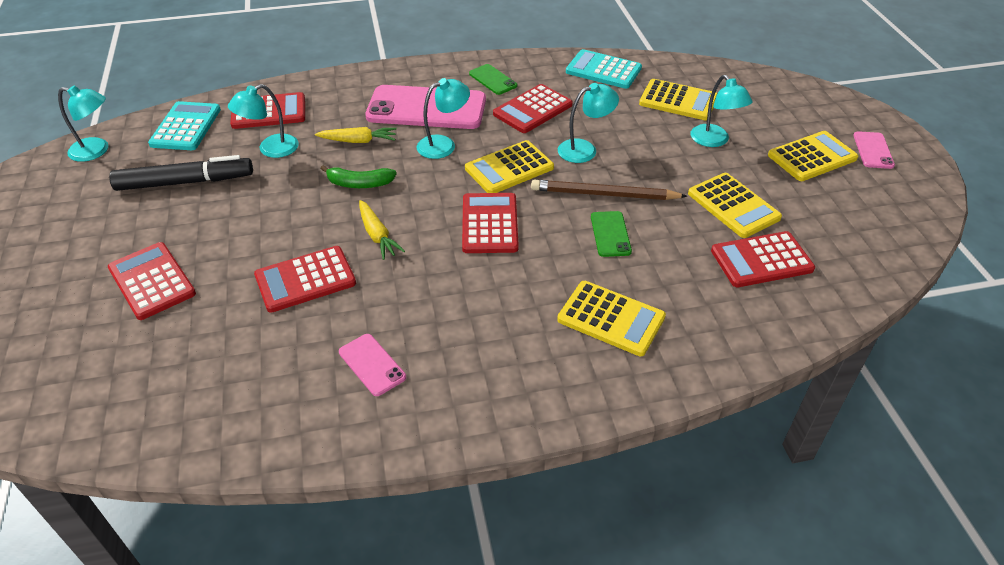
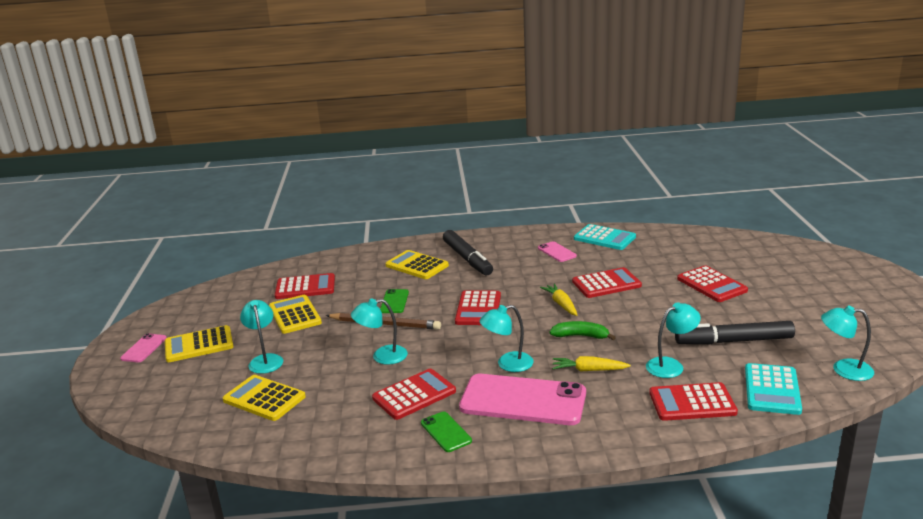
camera: 170 degrees left, 20 degrees down
(509, 168) = (453, 344): yellow calculator -> none
(529, 340) = (467, 259): none -> black marker
(603, 70) = (315, 439): turquoise calculator -> turquoise calculator (604, 238)

